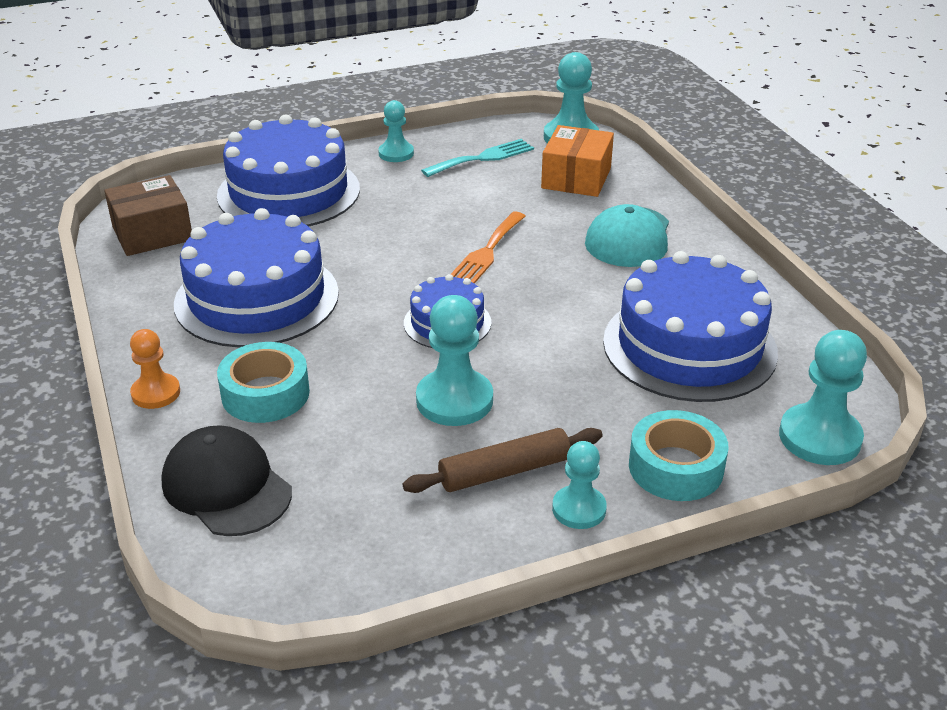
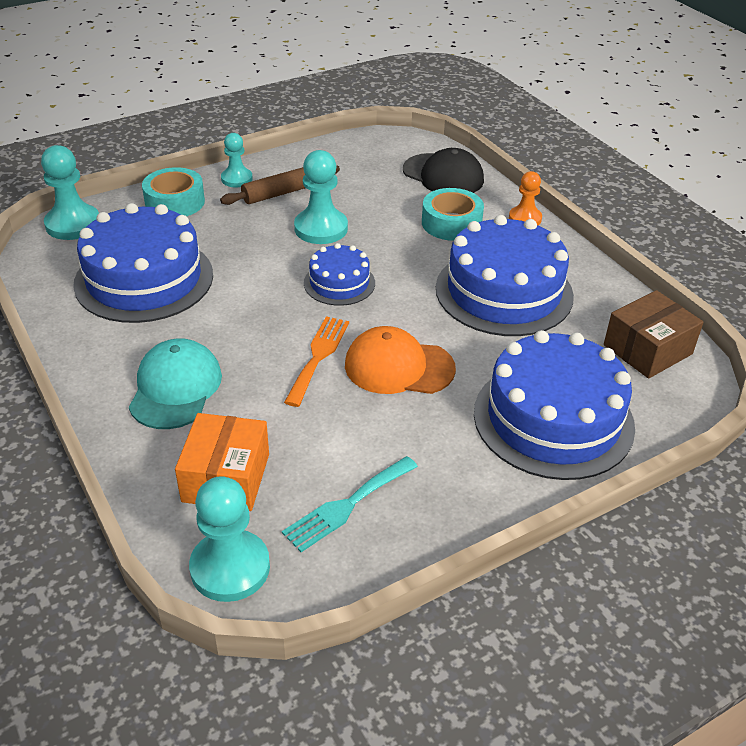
camera: 170 degrees right, 5 degrees up
(396, 153) = (461, 503): turquoise pawn -> none
(409, 238) = (399, 367): none -> orange cap

